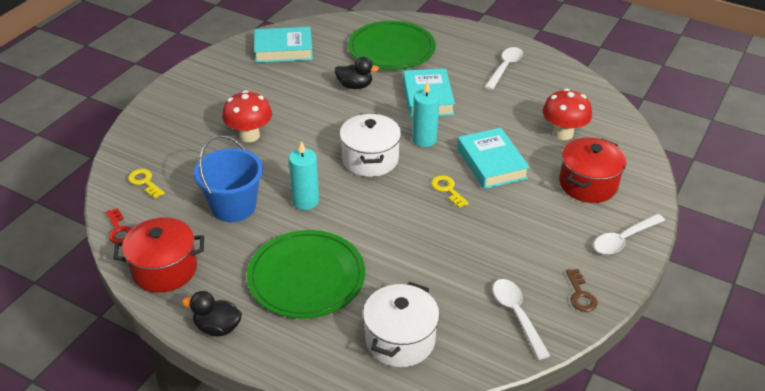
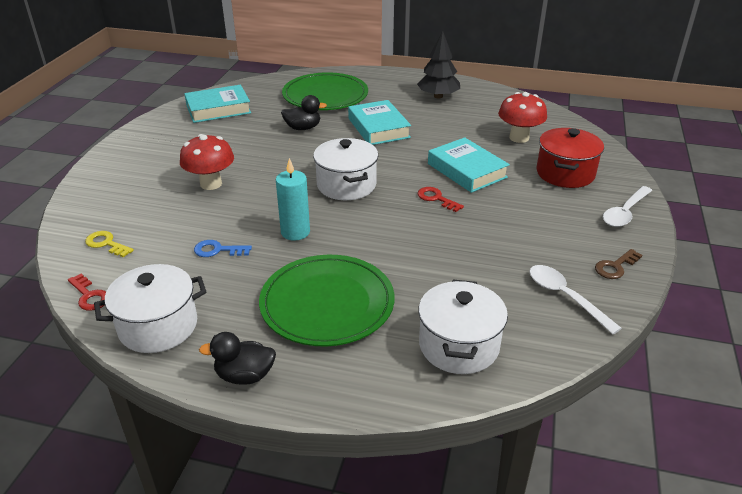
camera: 15 degrees left, 5 degrees down
(164, 269) = (158, 326): red pot -> white pot
(233, 206) = (218, 250): blue bucket -> blue key
(424, 140) = (392, 161): turquoise candle -> none
(447, 189) = (436, 198): yellow key -> red key
(505, 68) = (438, 96): white spoon -> black tree
(580, 295) = (615, 267): brown key -> brown key turned 75 degrees clockwise

